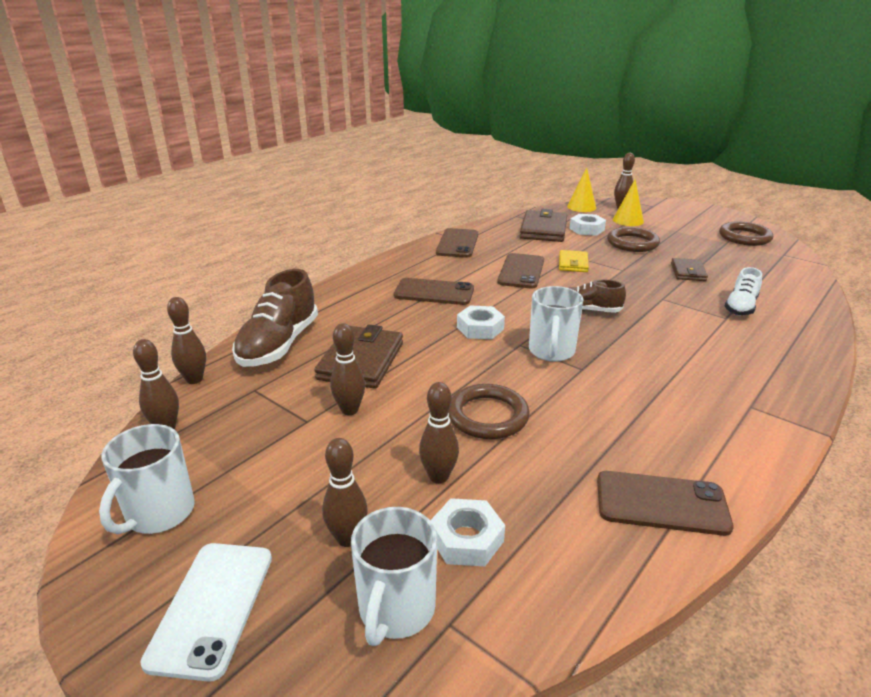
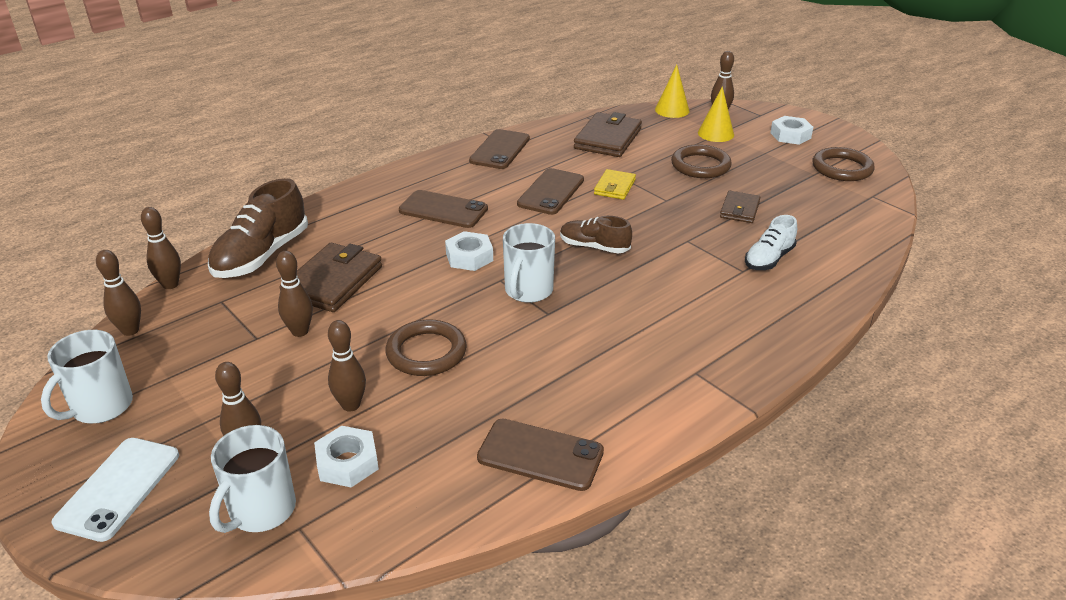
camera: 10 degrees right, 5 degrees up
(586, 229) = (658, 142): white nut -> white nut (790, 135)

